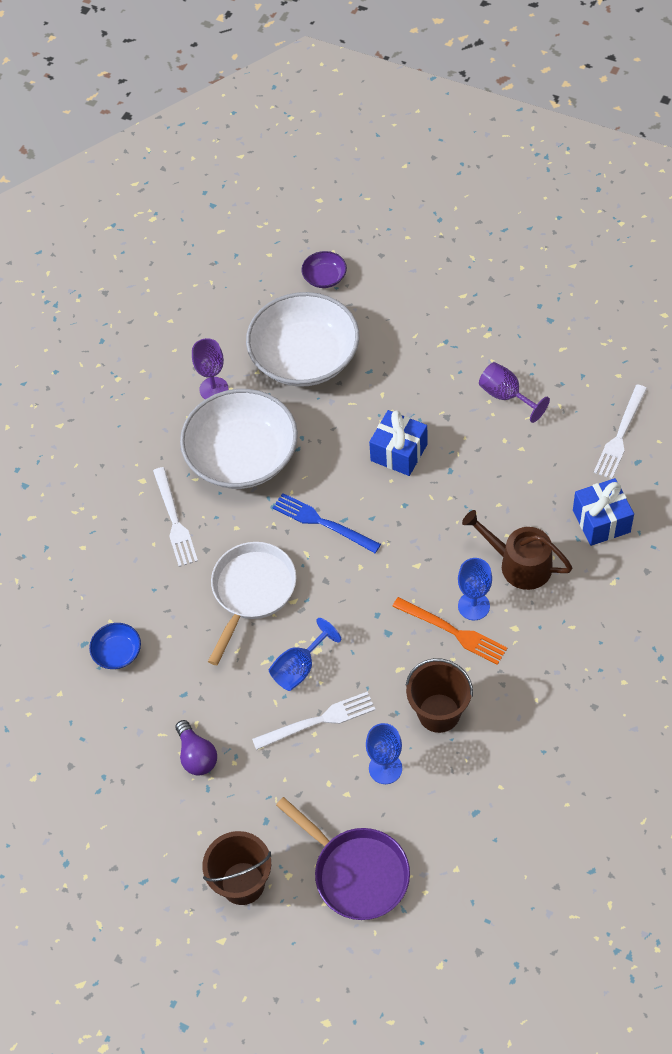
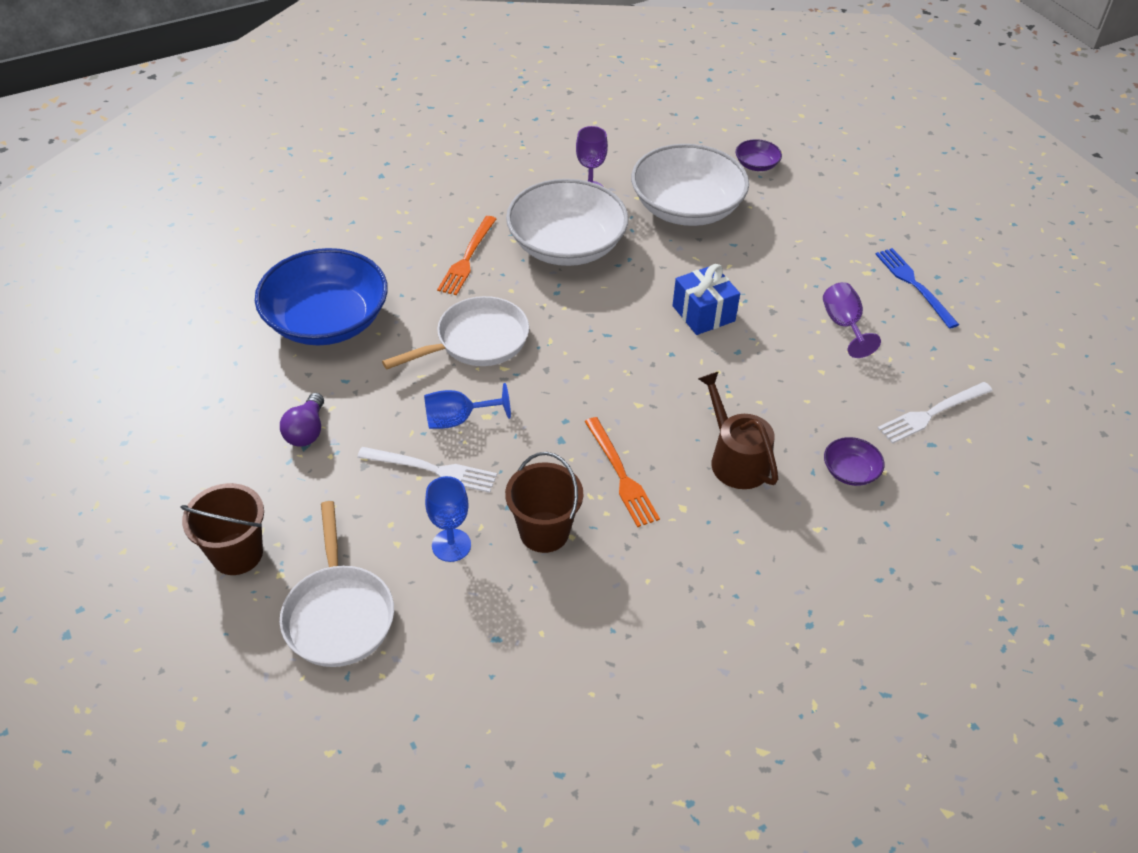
camera: 30 degrees right, 10 degrees down
(117, 652) = (327, 320): blue bowl -> blue bowl, size x2.41
(174, 520) = (467, 258): white fork -> orange fork
(322, 523) = (586, 327): blue fork -> blue fork (914, 285)
(356, 873) = (338, 614): purple pan -> white pan
(473, 606) = (660, 466): blue goblet -> none
(601, 521) = (850, 471): blue gift -> purple bowl

